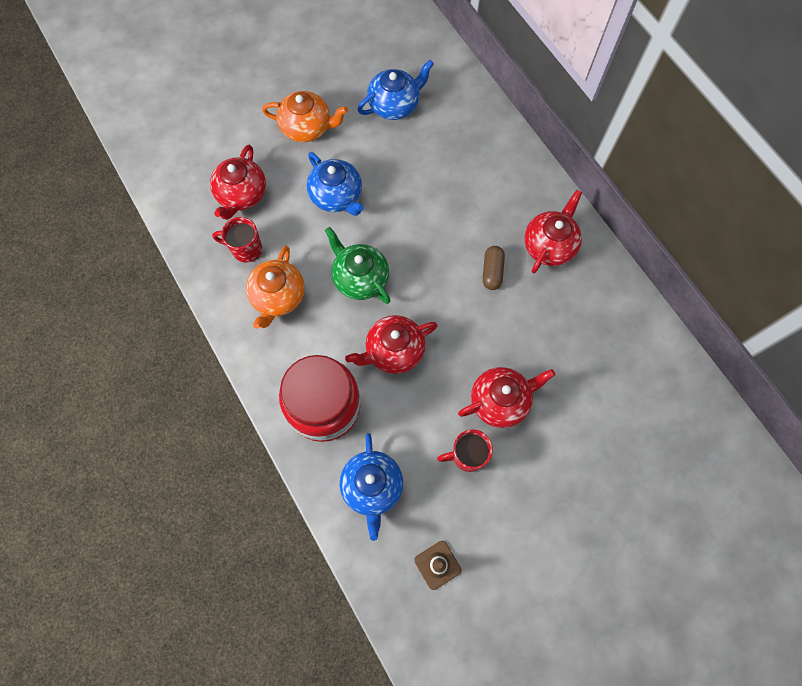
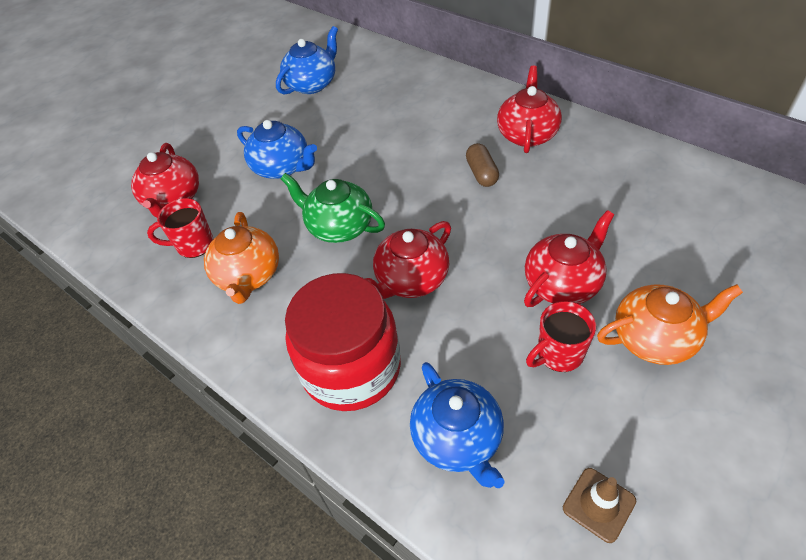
camera: 15 degrees left, 20 degrees down
(307, 127) = (228, 126): orange teapot -> orange teapot (655, 338)

